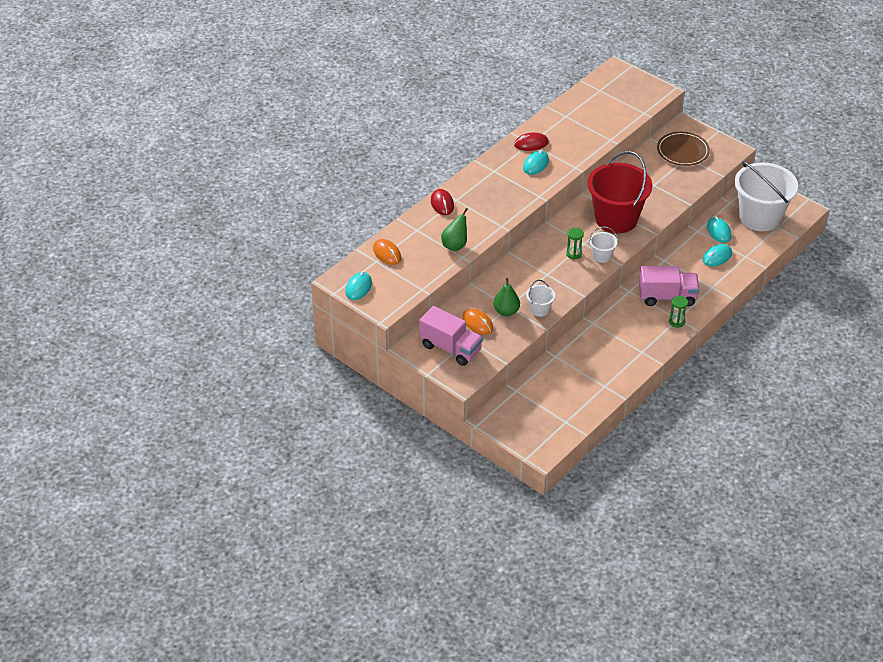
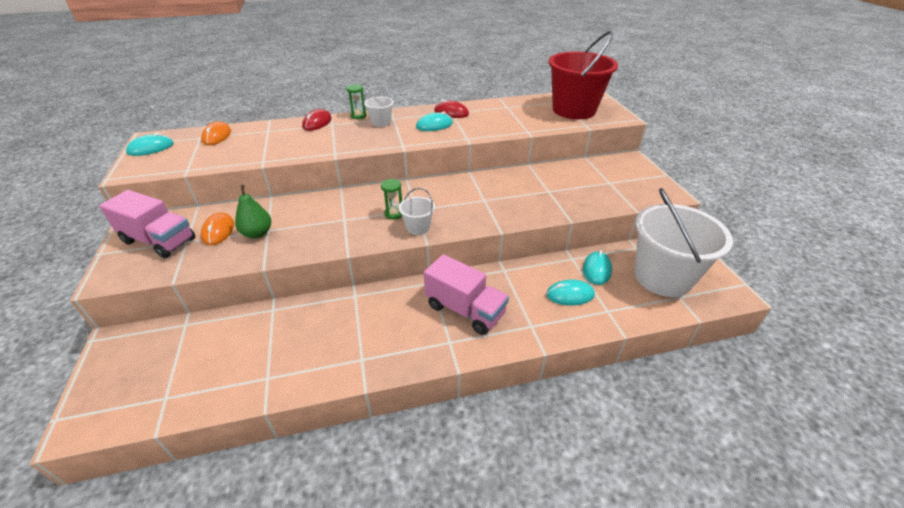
camera: 35 degrees right, 5 degrees down
(450, 348) = (159, 241): pink truck -> pink truck turned 45 degrees counterclockwise
(455, 245) = (273, 151): green pear -> none
(539, 309) = (287, 247): white bucket -> white bucket (381, 122)
(616, 219) = (475, 203): red bucket -> red bucket (574, 110)
(677, 322) = (444, 345): green hourglass -> green hourglass (358, 116)
(682, 151) = (609, 177): brown plate -> none

